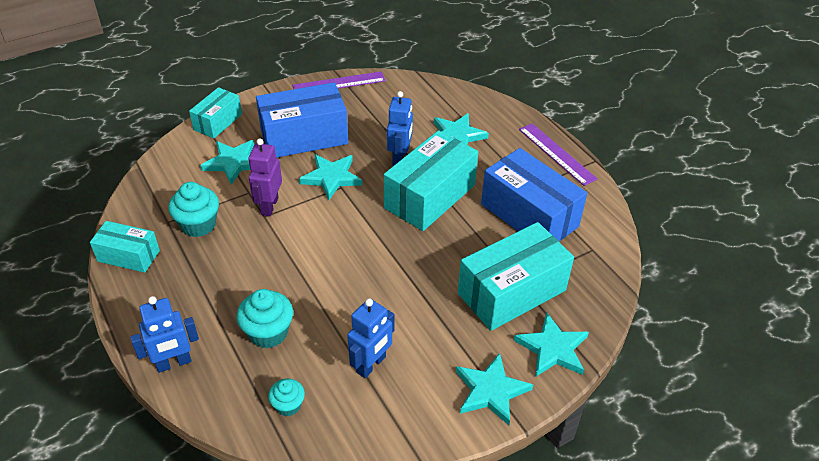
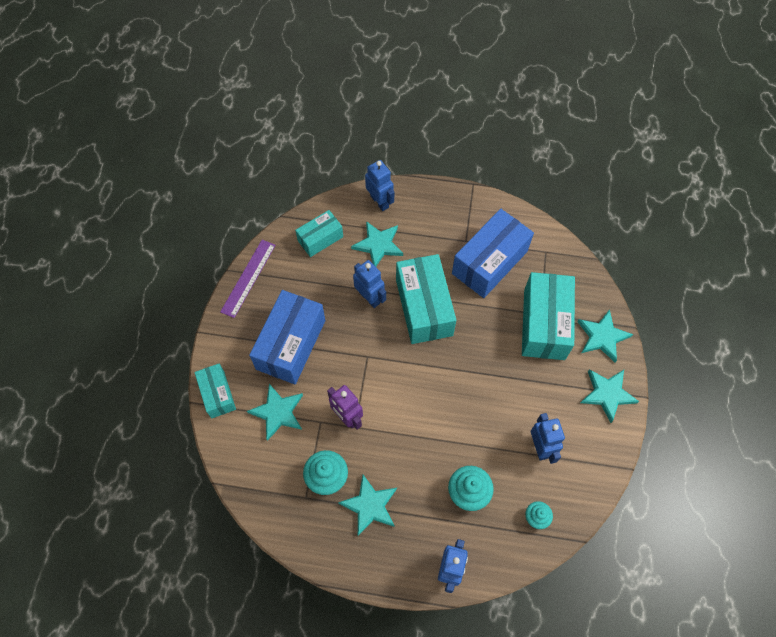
camera: 50 degrees left, 20 degrees up
(128, 256) = (321, 545): turquoise box -> turquoise box (320, 239)
(331, 177) = (352, 356): turquoise star -> turquoise star (370, 505)
(499, 114) = (379, 201): none -> blue robot
(529, 215) = (489, 262): blue box -> blue box turned 45 degrees counterclockwise
(556, 154) = (448, 200): purple ruler -> none

